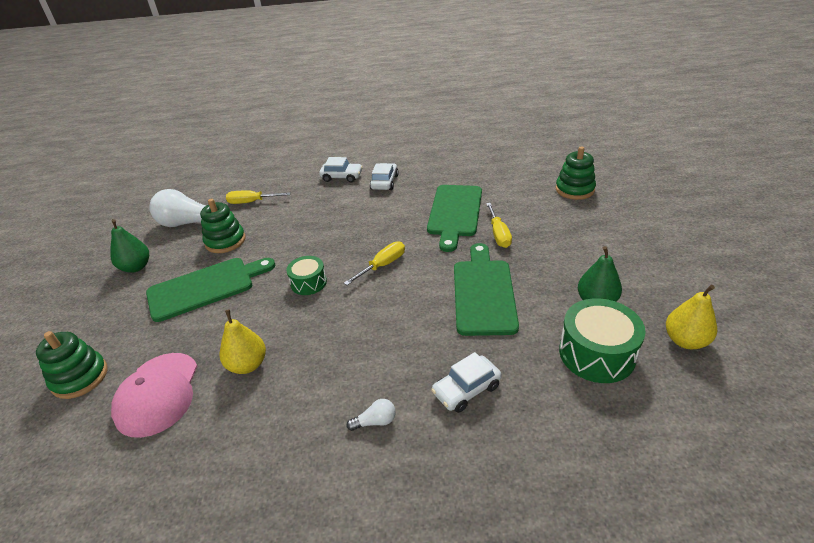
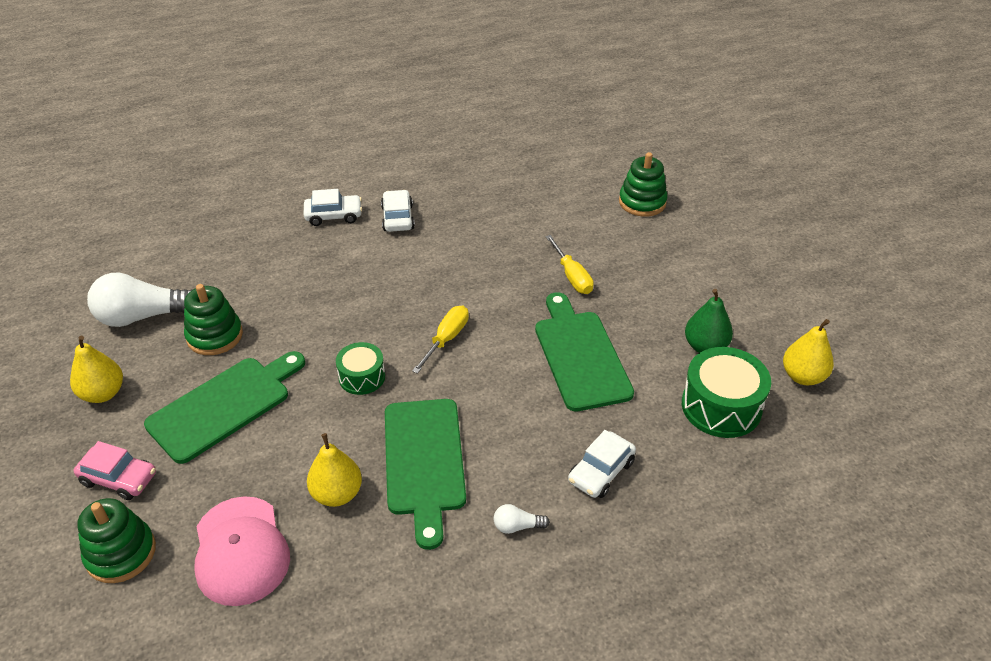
camera: 20 degrees left, 5 degrees up
(111, 324) = (119, 478): none -> pink car
(136, 267) = (103, 393): green pear -> yellow pear
(252, 202) = (221, 271): yellow screwdriver -> none
(375, 421) = (517, 526): white light bulb -> white light bulb turned 150 degrees counterclockwise
(455, 213) = (508, 253): green cutting board -> green cutting board (424, 461)

